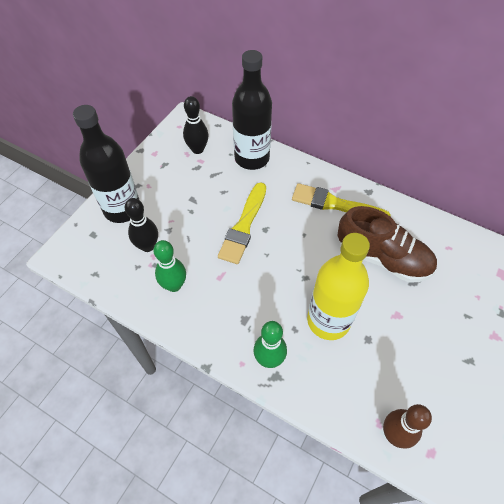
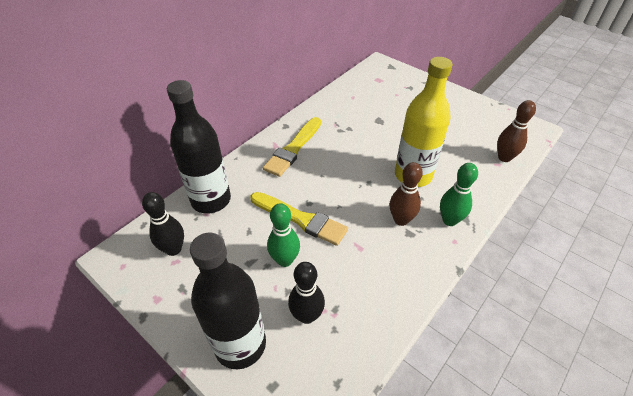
camera: 80 degrees left, 10 degrees down
(174, 285) = (365, 291): green bowling pin -> green bowling pin (285, 260)
(260, 310) = (401, 220): none -> brown bowling pin
(382, 258) = (356, 132): brown shoe -> none

